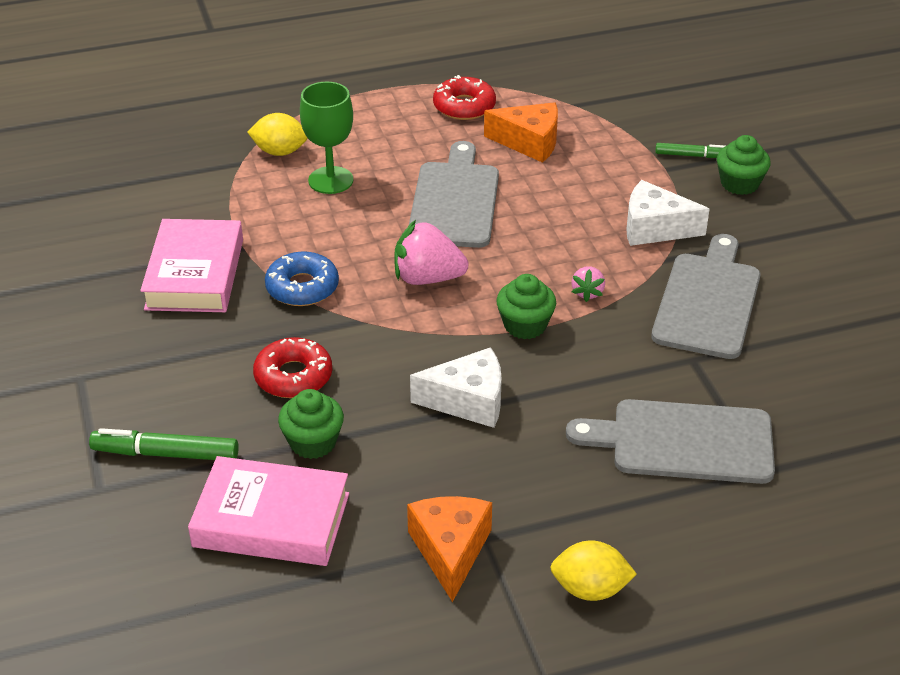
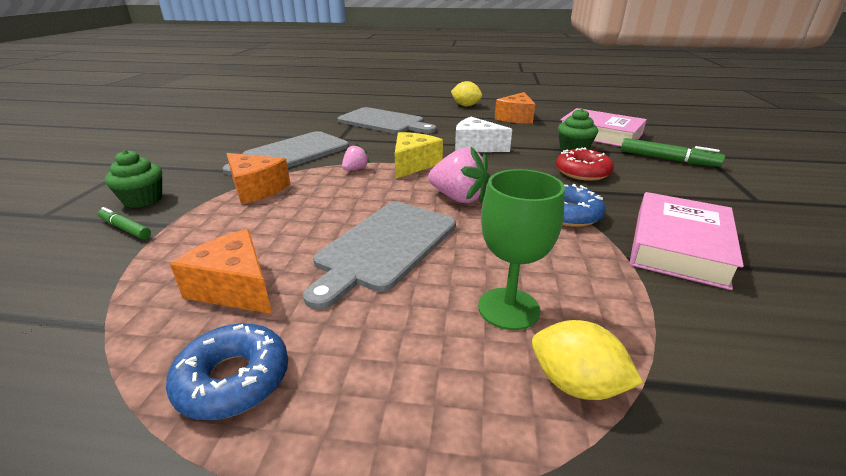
camera: 155 degrees left, 10 degrees down
(464, 106) = (233, 379): red donut -> blue donut
(525, 325) = (413, 164): green cupcake -> yellow cheese
(655, 228) = (256, 189): white cheese -> orange cheese

